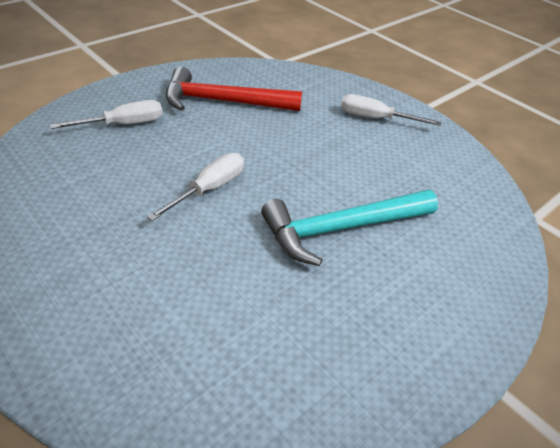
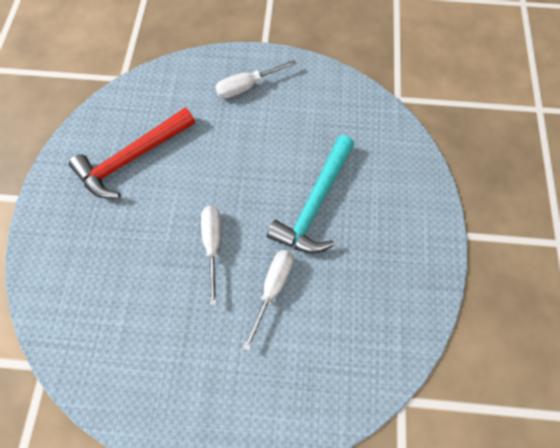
camera: 40 degrees left, 25 degrees up
(123, 124) = (91, 244): white screwdriver -> white screwdriver (272, 288)

